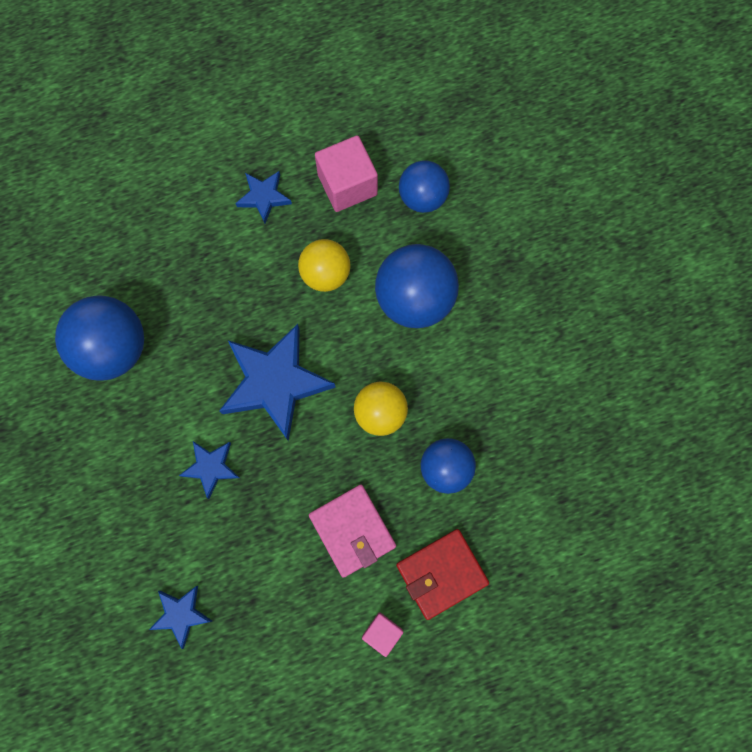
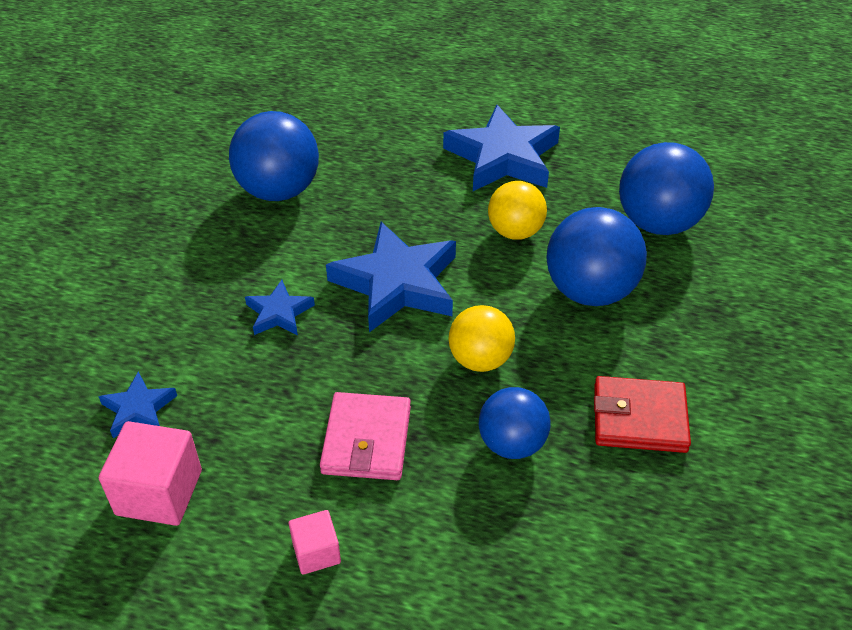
camera: 35 degrees right, 30 degrees down
(264, 197) = (503, 157): blue star -> blue star, size x1.99
(347, 185) = (589, 183): pink cube -> pink cube (159, 492)
(422, 197) = (658, 223): blue ball -> blue ball, size x1.56
(441, 574) = (429, 537): red wallet -> red wallet (639, 418)

